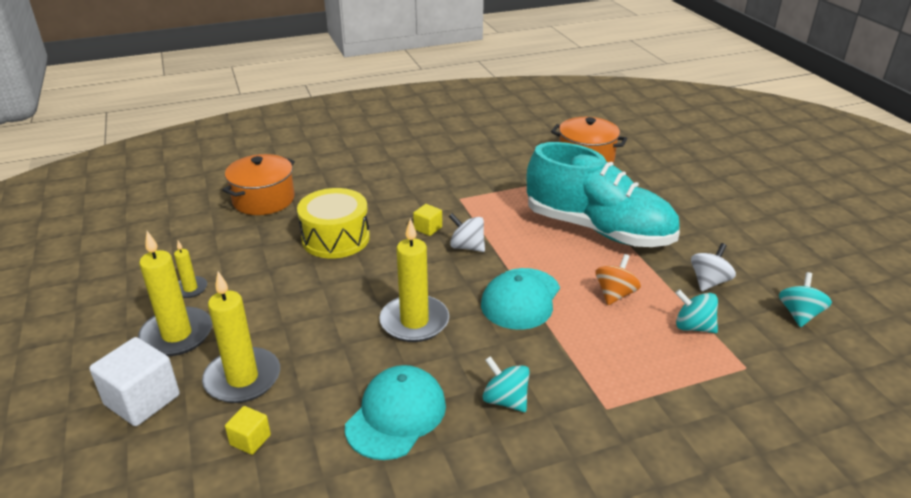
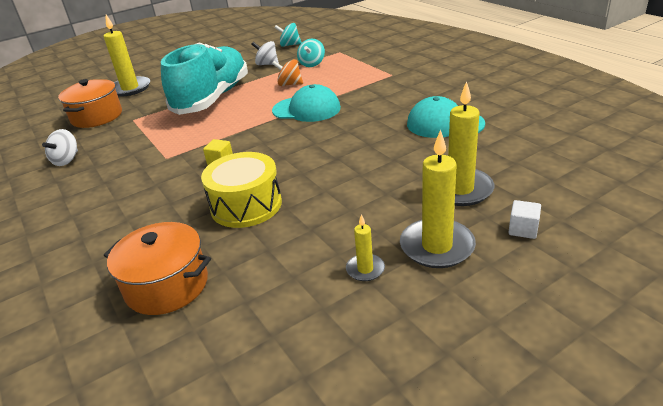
camera: 100 degrees left, 0 degrees up
(142, 400) = (523, 229): white cube -> white cube, size x0.52
(250, 440) = (510, 165): yellow cube -> none
(414, 321) = (351, 139): yellow candle -> yellow candle (130, 88)
(467, 247) = (246, 139): white spinning top -> white spinning top (66, 160)
(505, 400) = (406, 98): turquoise spinning top -> none

